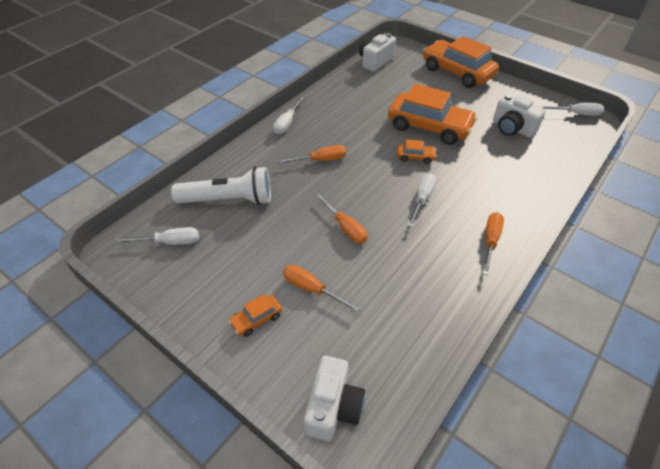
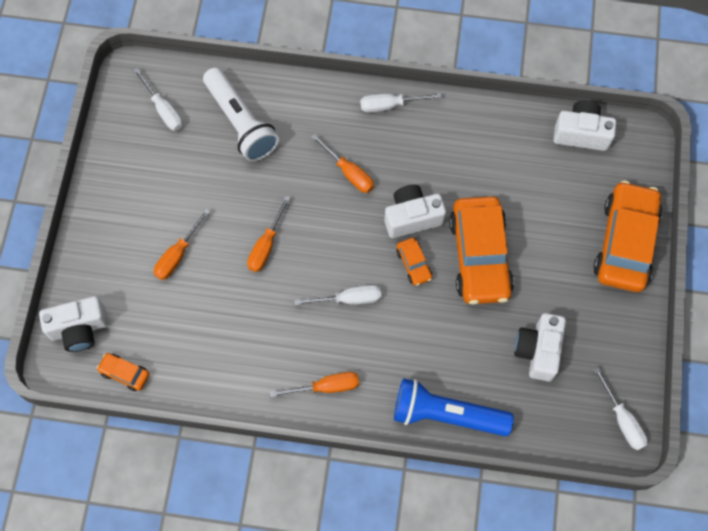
camera: 60 degrees right, 20 degrees up
(257, 319) = (125, 229): orange car -> orange car (125, 373)
(311, 289) = (178, 255): orange screwdriver -> orange screwdriver turned 150 degrees counterclockwise
(379, 144) = (412, 217): none -> white camera
(542, 185) = (446, 414): none -> blue flashlight

